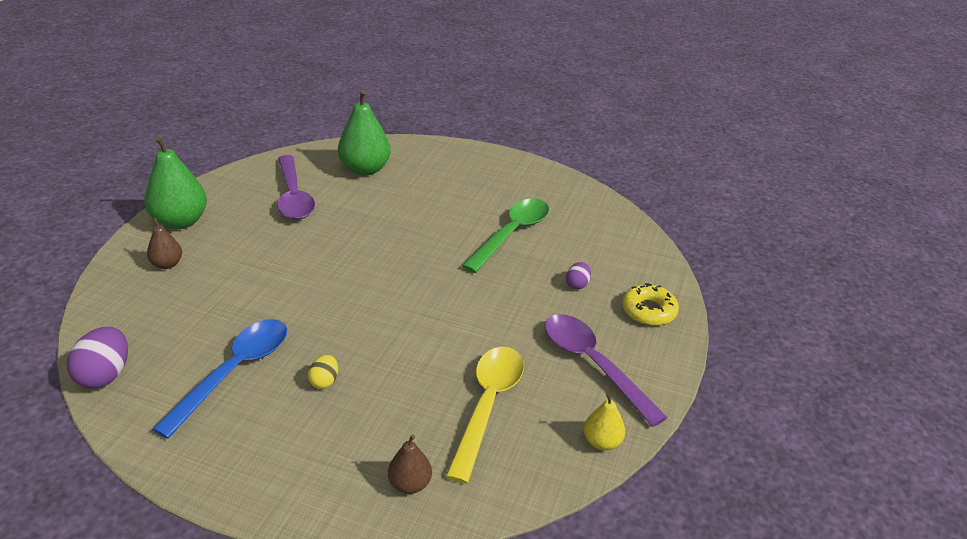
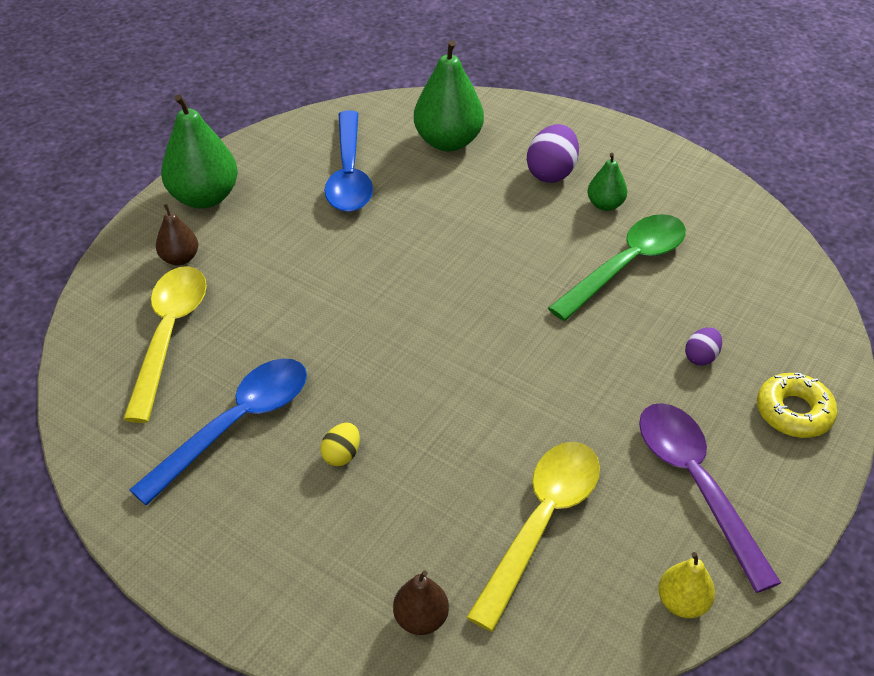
camera: 15 degrees right, 10 degrees up
(105, 375) = (88, 406): purple egg -> purple egg (551, 173)
(167, 317) = (169, 335): none -> yellow spoon
(293, 196) = (349, 174): purple spoon -> blue spoon
(488, 198) = (605, 205): none -> green pear

